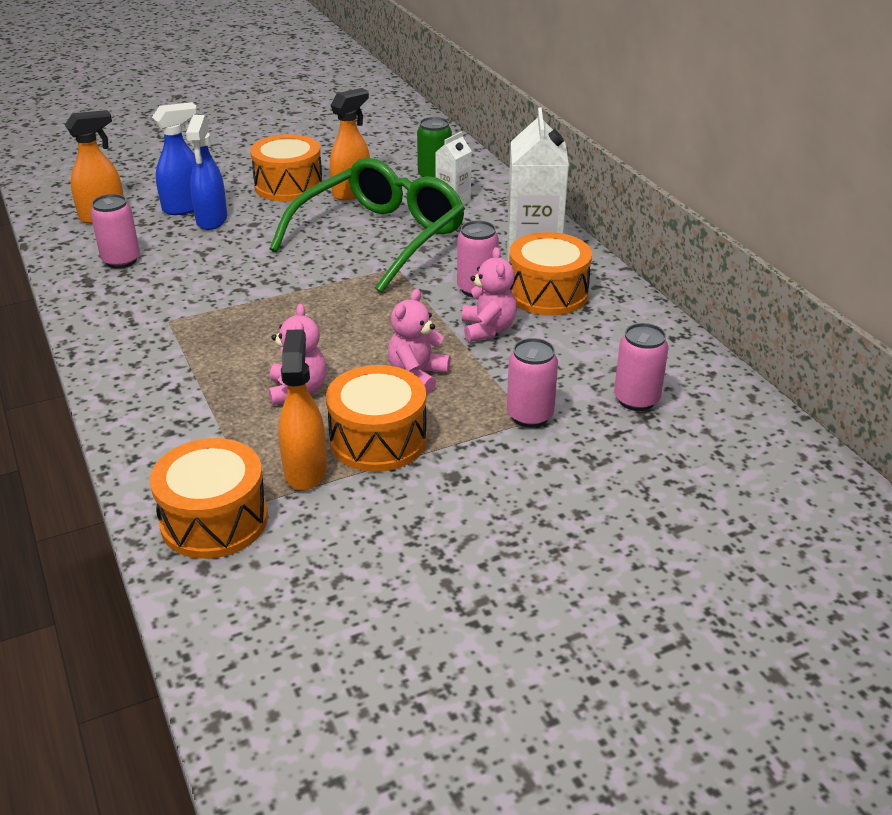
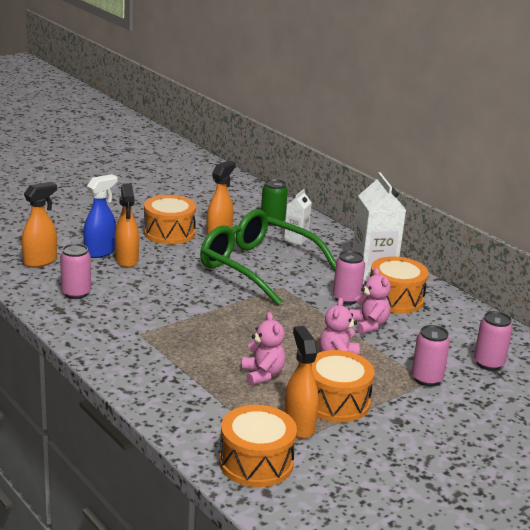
camera: 15 degrees left, 10 degrees down
(211, 220) = (126, 260): blue spray bottle -> orange spray bottle
(379, 238) = (258, 267): green glasses -> green glasses turned 75 degrees counterclockwise

